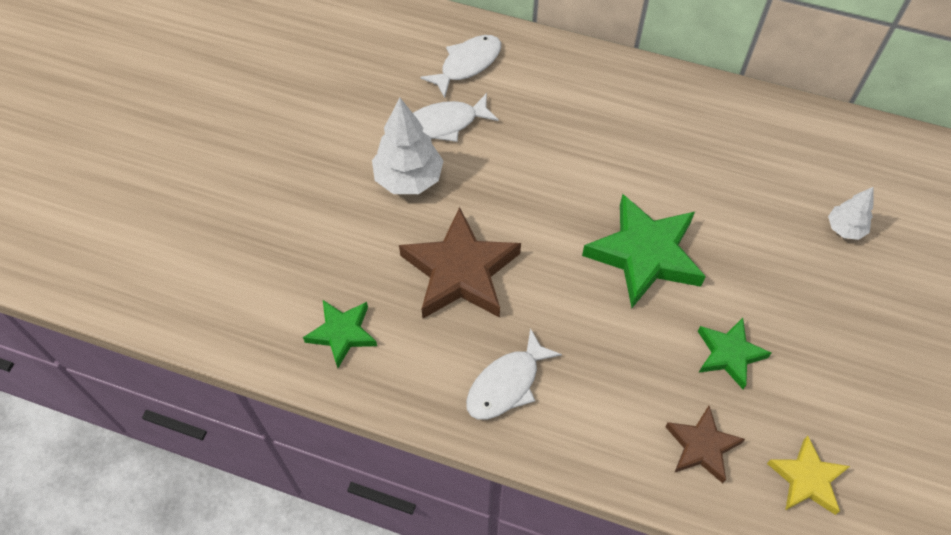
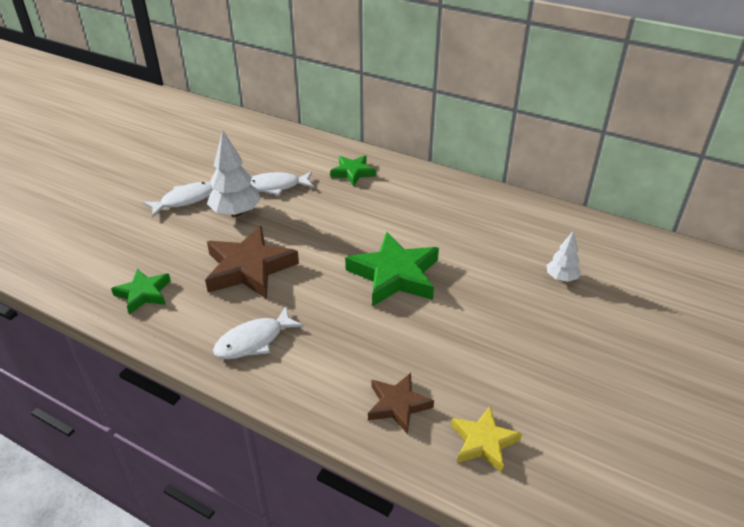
camera: 10 degrees right, 20 degrees down
(467, 64) = (306, 158): white fish -> white fish (185, 200)
(729, 354) = (442, 345): green star -> green star (353, 172)

